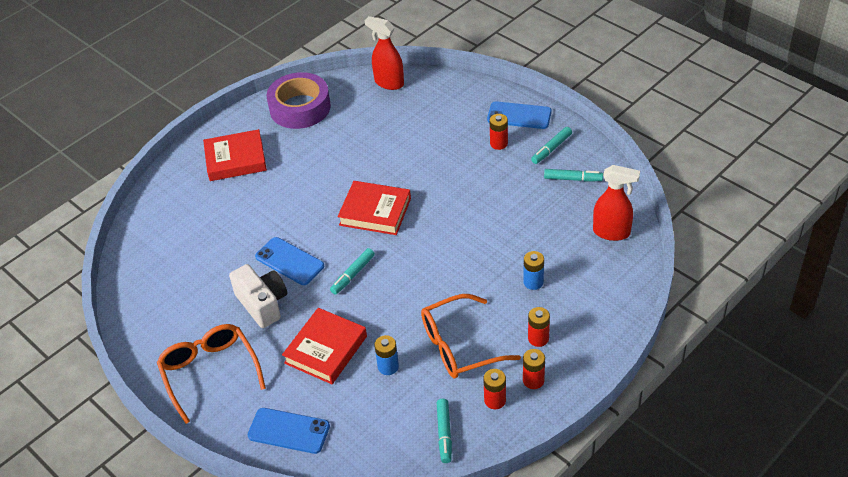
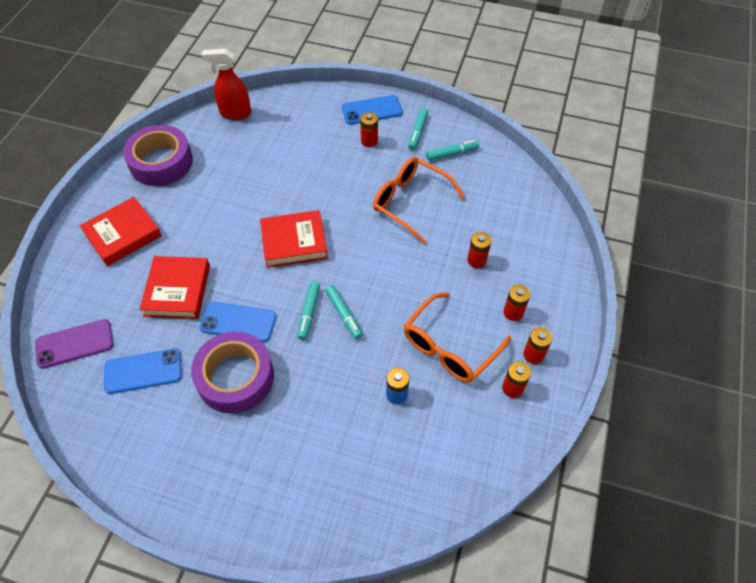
camera: 30 degrees left, 10 degrees up
(153, 233) = (74, 344): none -> purple phone
(209, 372) = (220, 474): orange glasses -> orange glasses (410, 202)
(262, 304) = (235, 377): white camera -> purple tape
(289, 431) = (339, 505): blue phone -> blue phone (143, 371)
(326, 349) = (326, 401): red book -> red book (177, 290)
(444, 434) = (488, 441): turquoise marker -> turquoise marker (344, 315)
(533, 282) = (476, 260): blue battery -> red battery
(612, 232) = (513, 191): red spray bottle -> none

